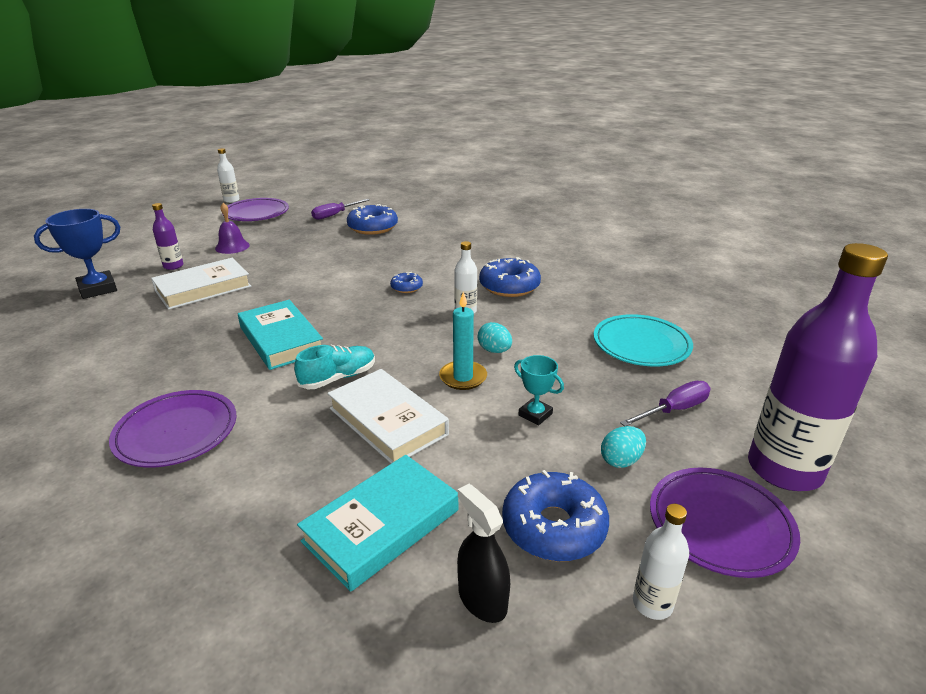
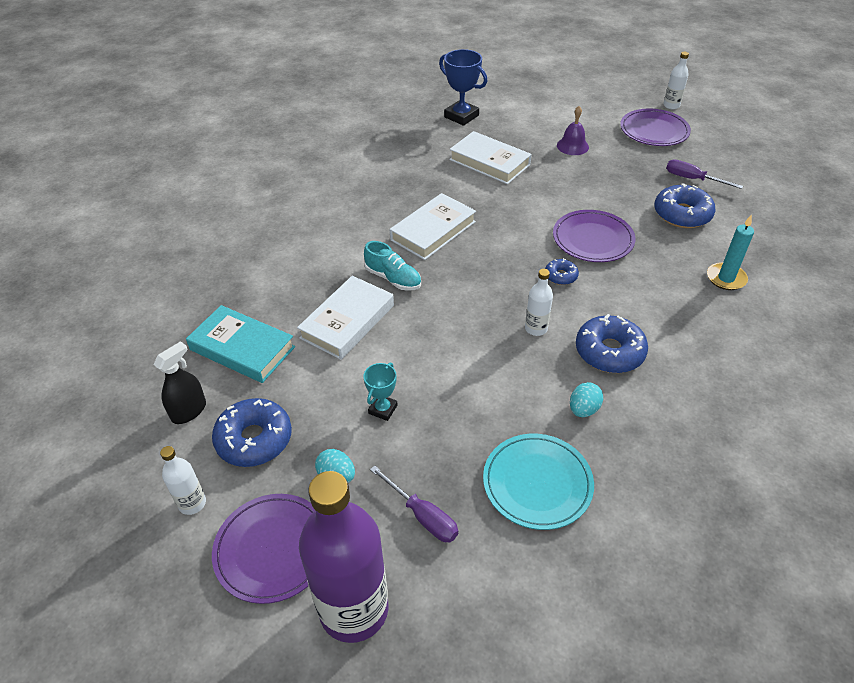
camera: 75 degrees right, 15 degrees up
(173, 266) = (517, 132): purple bottle -> none
(176, 432) = (308, 227): purple plate -> purple plate (592, 239)
(281, 340) = (433, 231): turquoise book -> white book
(463, 377) = (420, 351): turquoise candle -> turquoise candle (726, 278)
(494, 350) = (472, 364): turquoise egg -> turquoise egg (583, 409)

